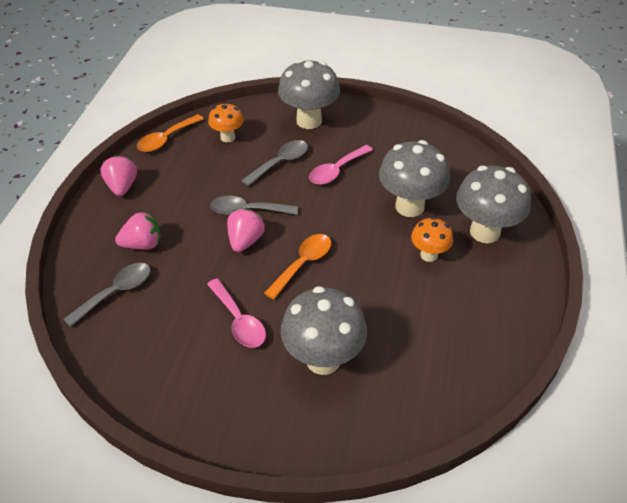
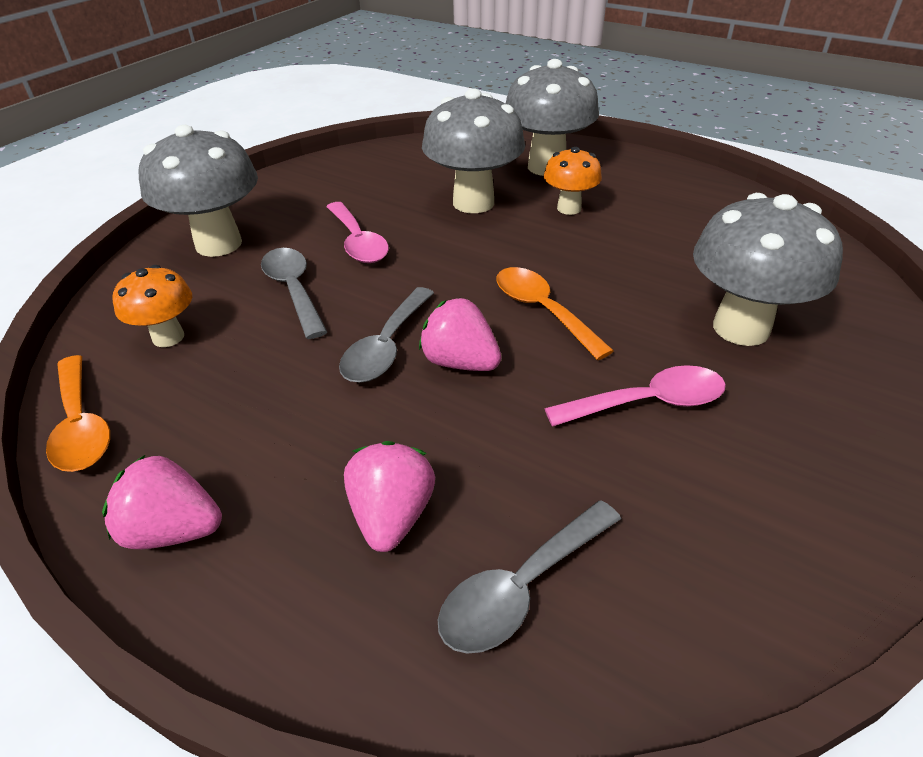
camera: 70 degrees left, 5 degrees down
(116, 292) = (521, 588): grey spoon -> grey spoon turned 105 degrees counterclockwise

